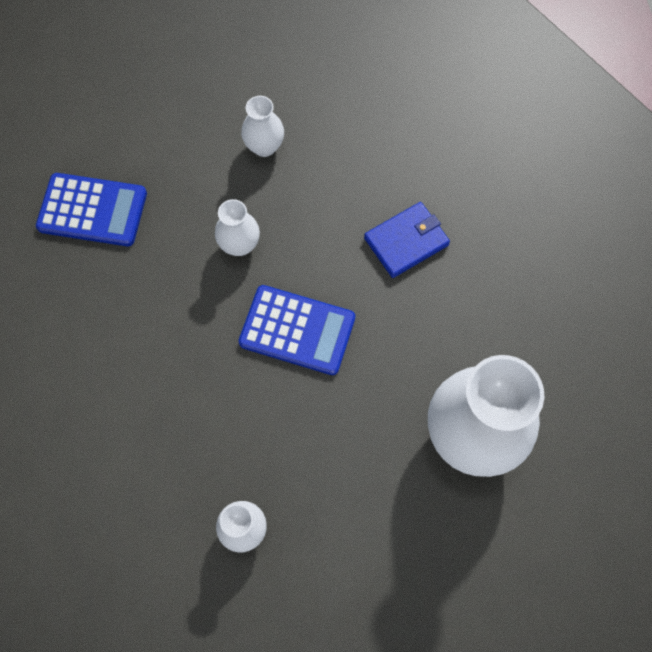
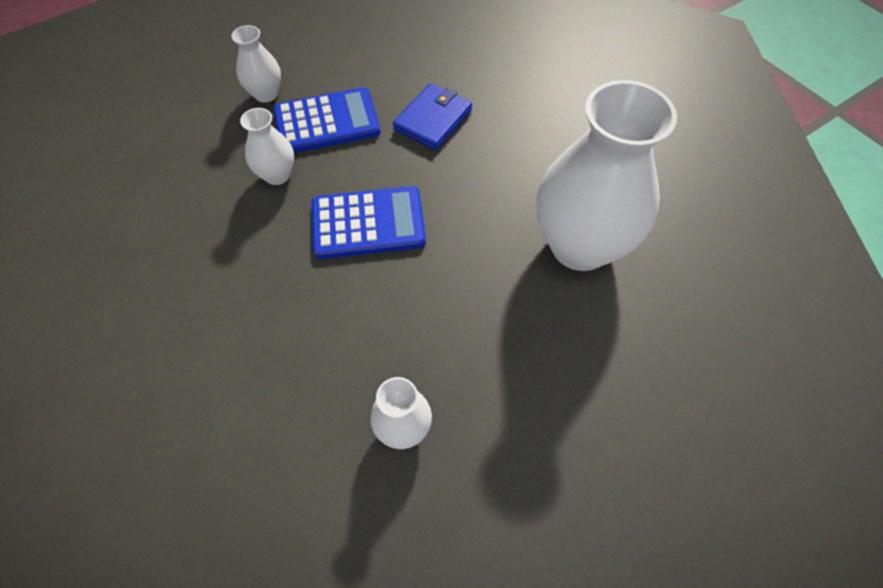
camera: 25 degrees left, 10 degrees down
(92, 210) = (110, 199): blue calculator -> blue calculator (327, 122)

